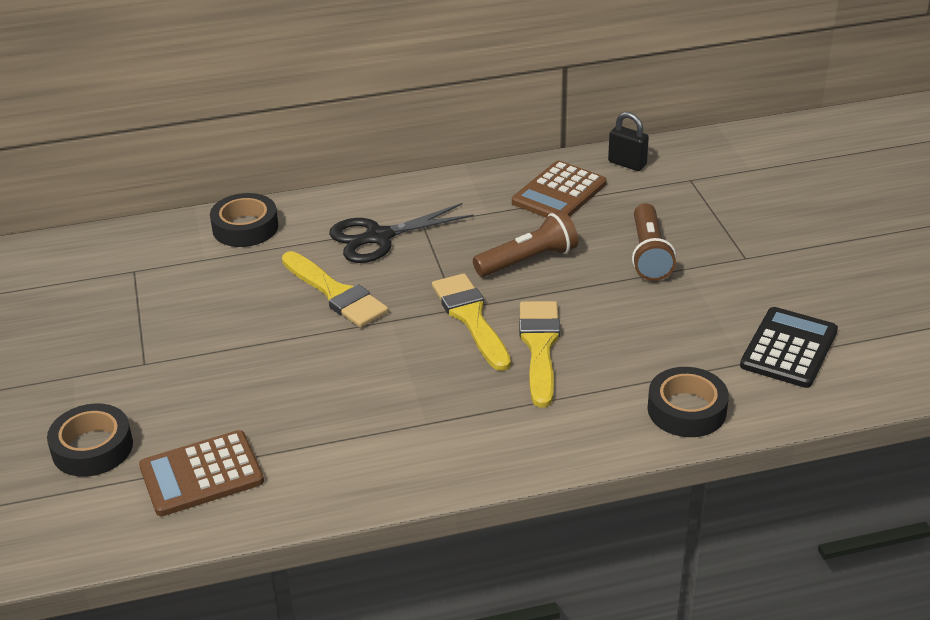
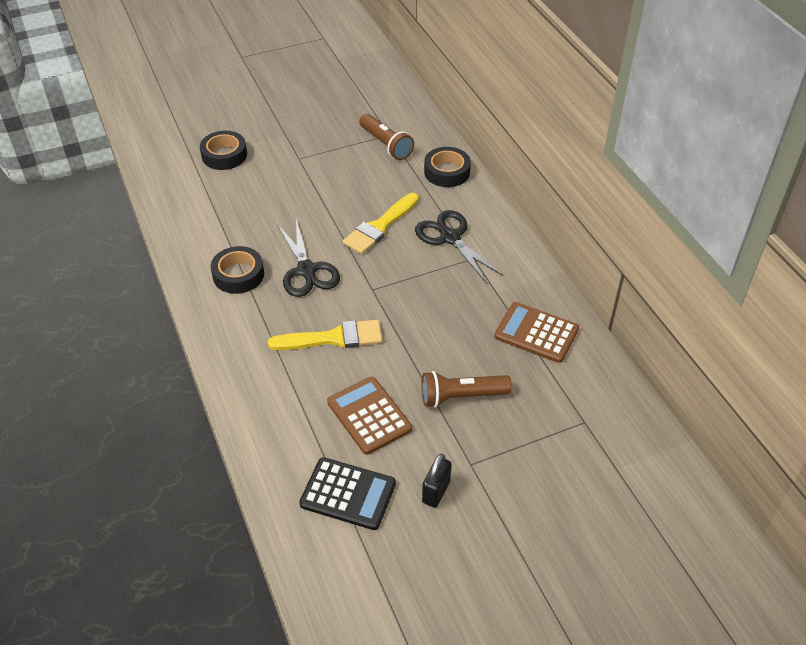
camera: 80 degrees right, 10 degrees up
(201, 474) = (202, 200): brown calculator -> brown calculator (369, 416)
(404, 365) = (307, 270): none -> black scissors
(471, 318) = (362, 297): yellow brush -> none
(528, 260) = (438, 322): brown flashlight -> brown flashlight (386, 144)
(627, 164) = (596, 375): black padlock -> black padlock (436, 492)
(686, 410) = (269, 427): black tape -> black tape (238, 275)

